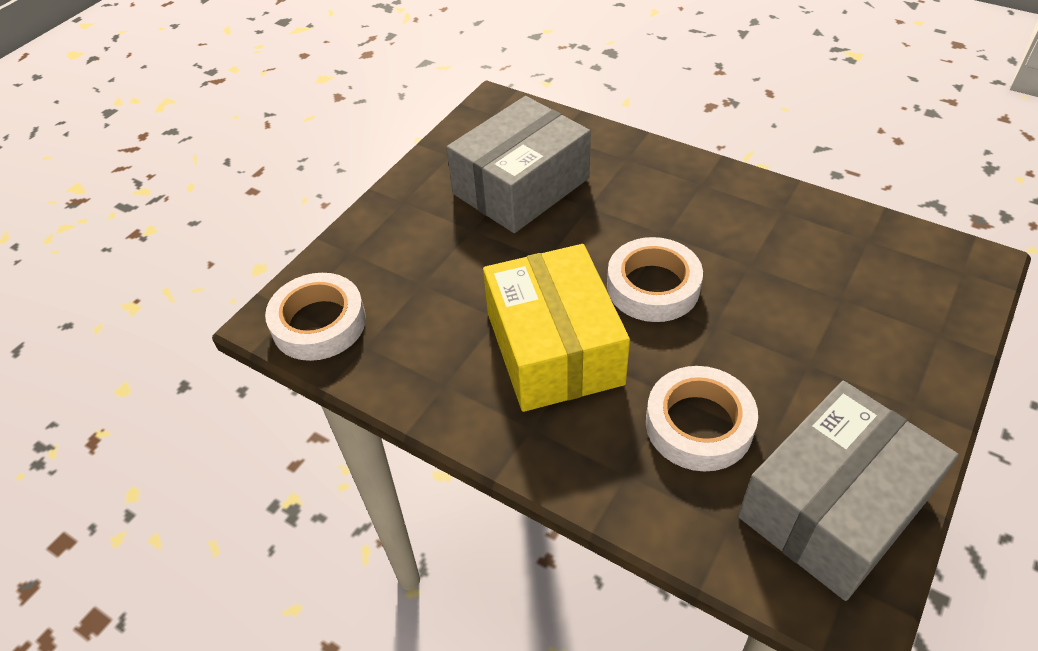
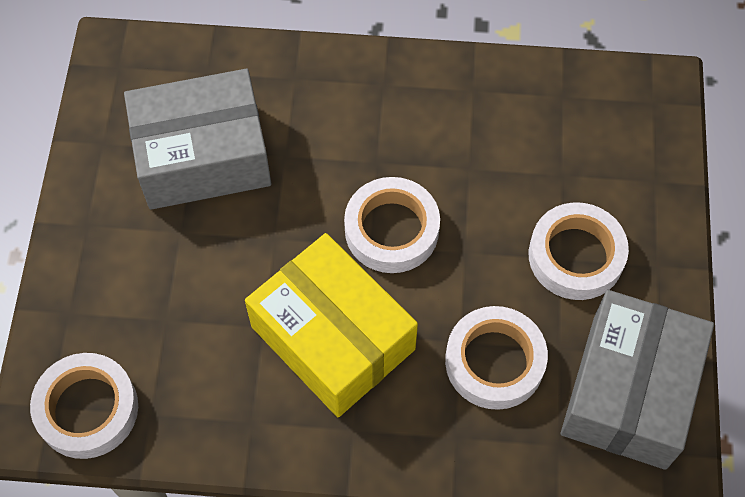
camera: 30 degrees left, 15 degrees up
(521, 186) = (203, 156): grey box -> grey box turned 60 degrees clockwise
(826, 367) = (576, 256): none -> white tape

